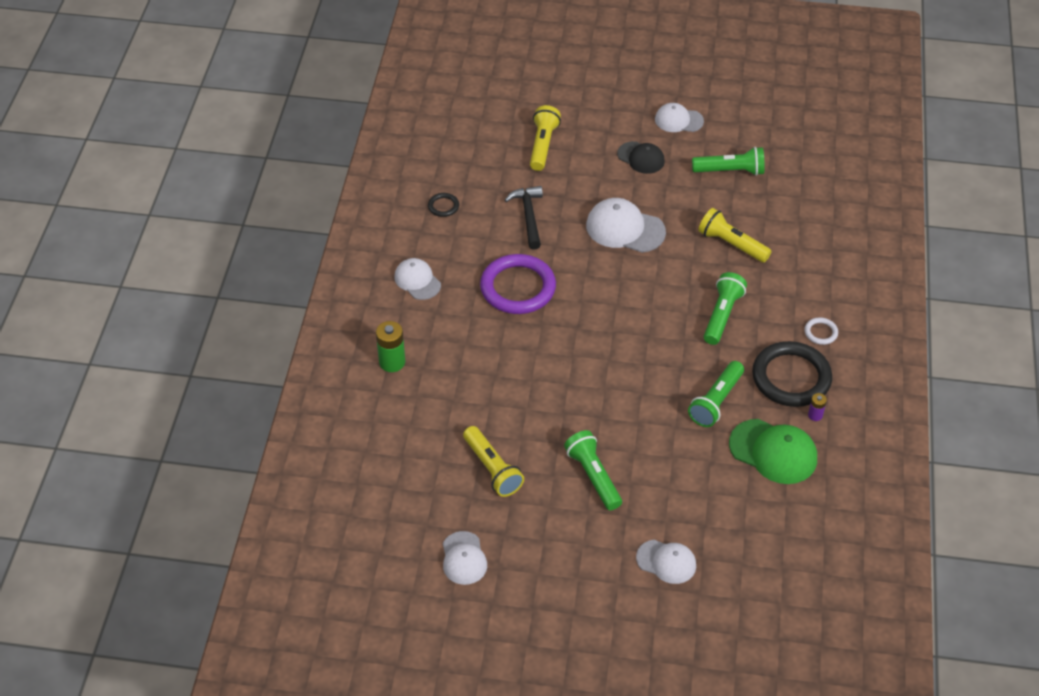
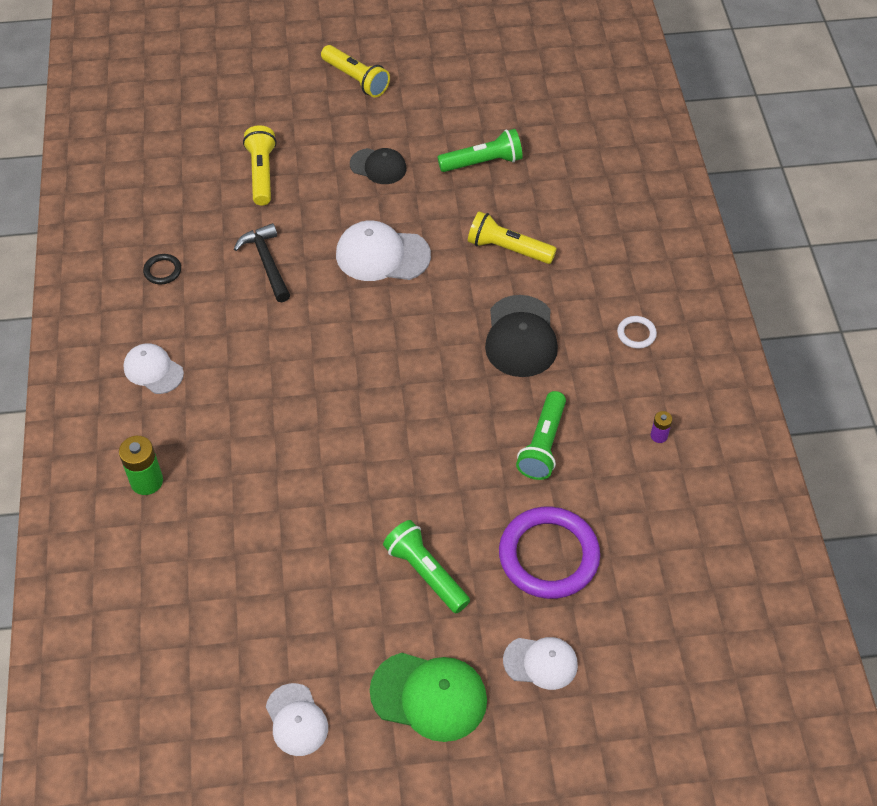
camera: 15 degrees left, 5 degrees up
(492, 469) = (302, 592): yellow flashlight -> yellow flashlight (356, 79)
(518, 287) = (276, 353): purple ring -> purple ring (548, 555)
(678, 120) = (409, 114): white cap -> none
(722, 315) = (520, 337): green flashlight -> black cap
(773, 452) = (625, 492): green cap -> green cap (429, 696)
(791, 377) = (619, 396): black ring -> none

